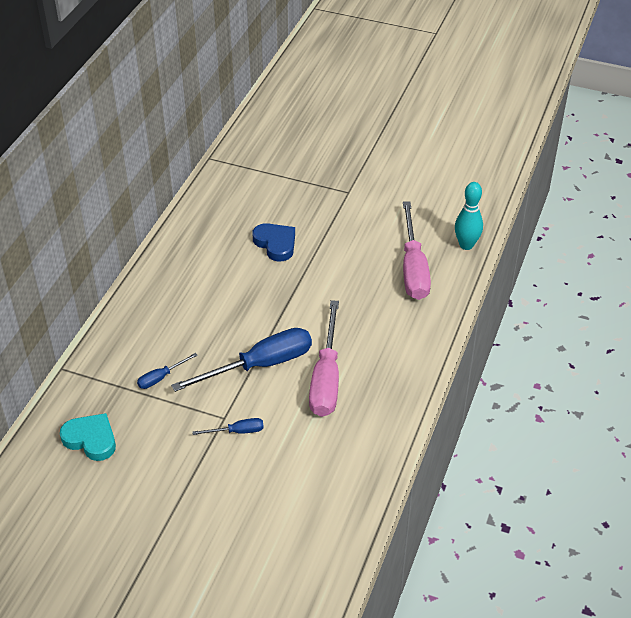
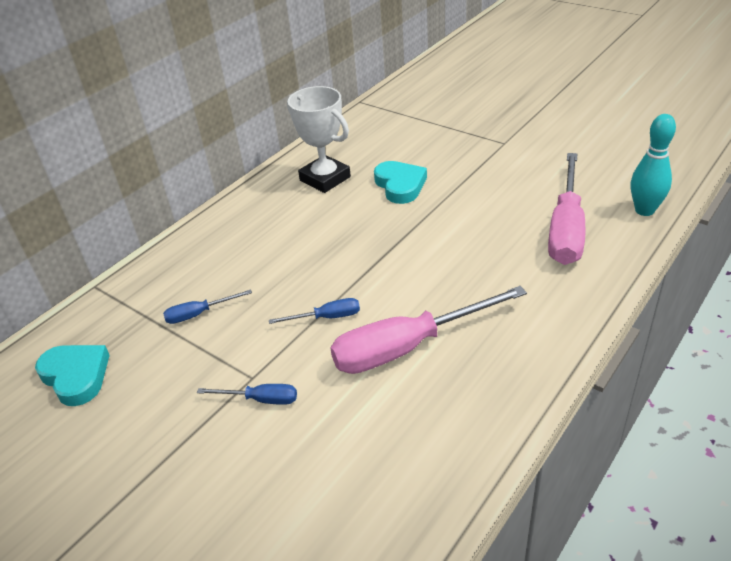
camera: 20 degrees right, 5 degrees down
(210, 244) = (325, 179): none -> white trophy
(260, 365) = (326, 317): blue screwdriver -> blue screwdriver, size x0.46
(275, 244) = (400, 185): blue heart -> turquoise heart
(326, 377) = (408, 347): pink screwdriver -> pink screwdriver turned 45 degrees clockwise

